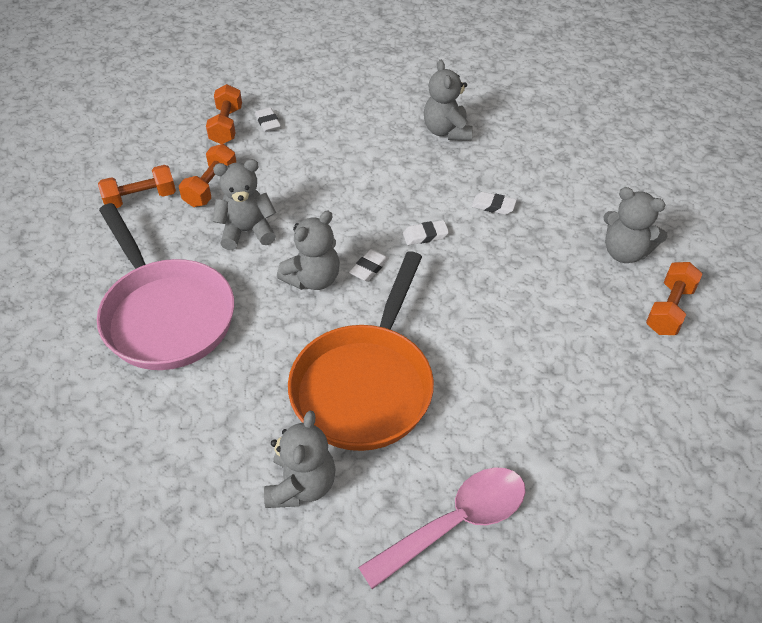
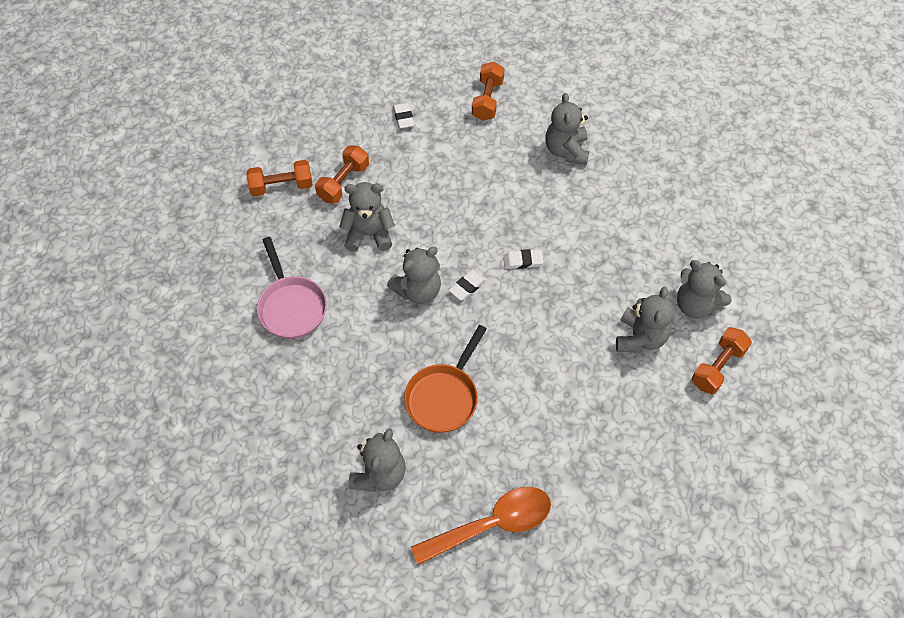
camera: 10 degrees right, 10 degrees up
(165, 315) = (291, 306): pink pan -> pink pan, size x0.63
(226, 126) = (365, 116): orange dumbbell -> orange dumbbell (487, 100)
(365, 385) = (444, 397): orange pan -> orange pan, size x0.63
(456, 523) = (492, 524): pink spoon -> orange spoon
(493, 206) = (590, 239): white eraser -> none
(575, 292) = (640, 338): none -> grey teddy bear

